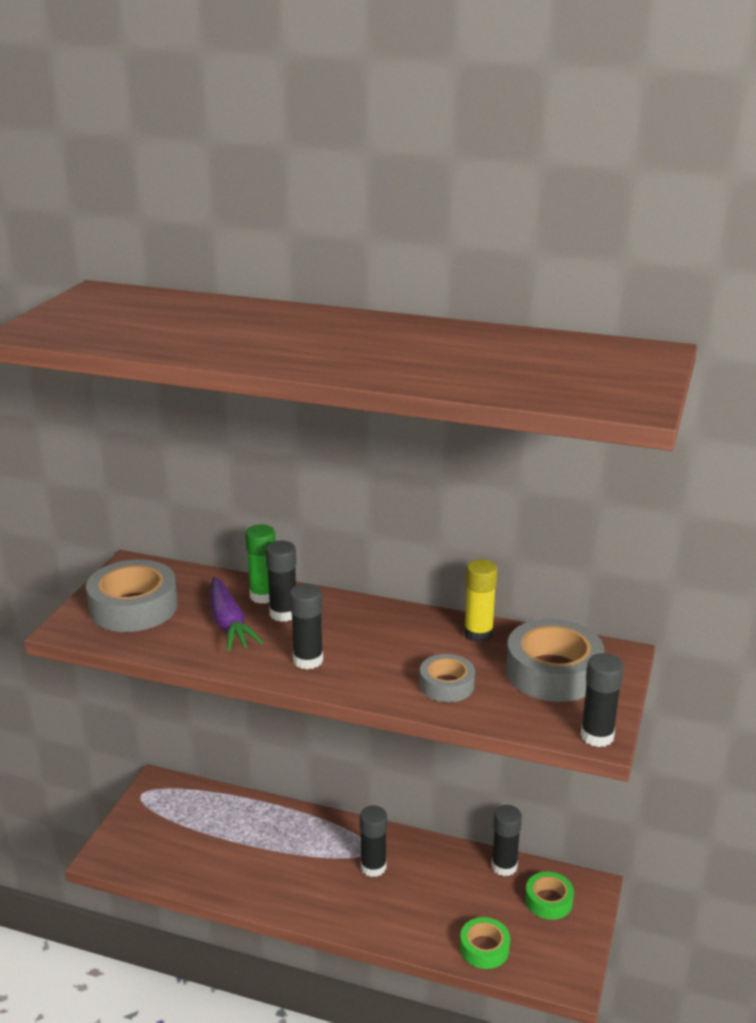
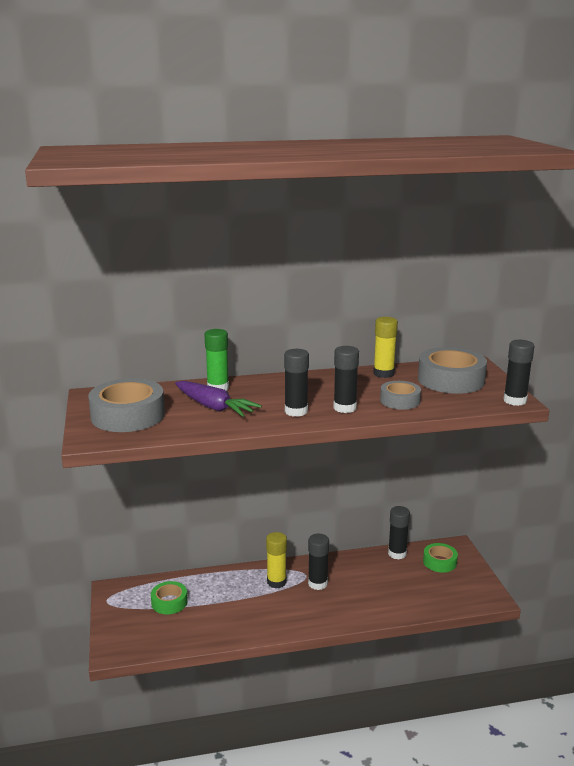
camera: 30 degrees left, 5 degrees down
(283, 613) = (245, 393): black glue stick -> black glue stick (345, 408)
(329, 845) = (276, 582): none -> yellow glue stick
(484, 948) = (428, 601): green tape -> green tape (169, 602)

